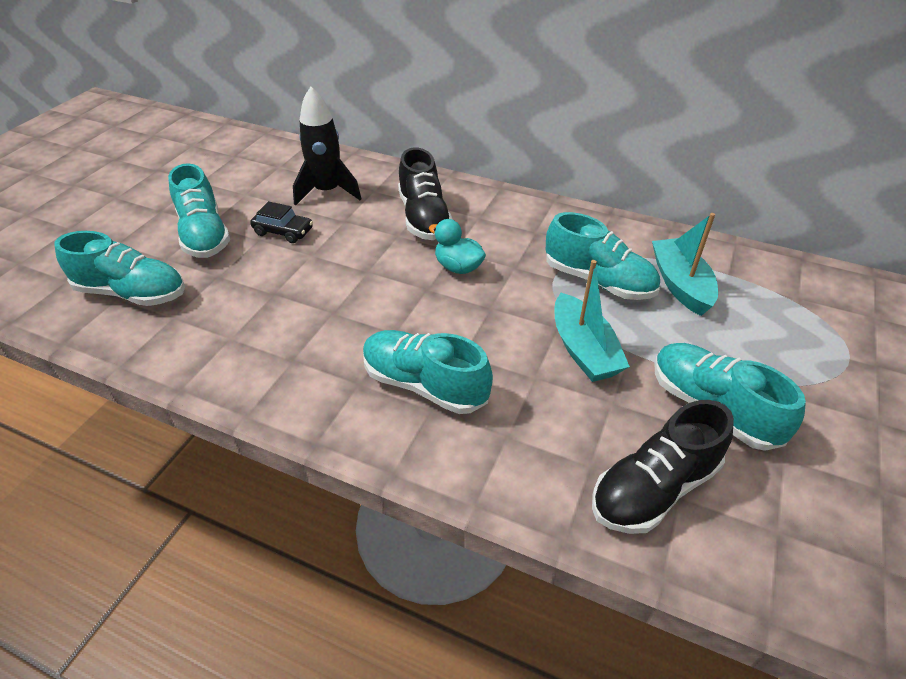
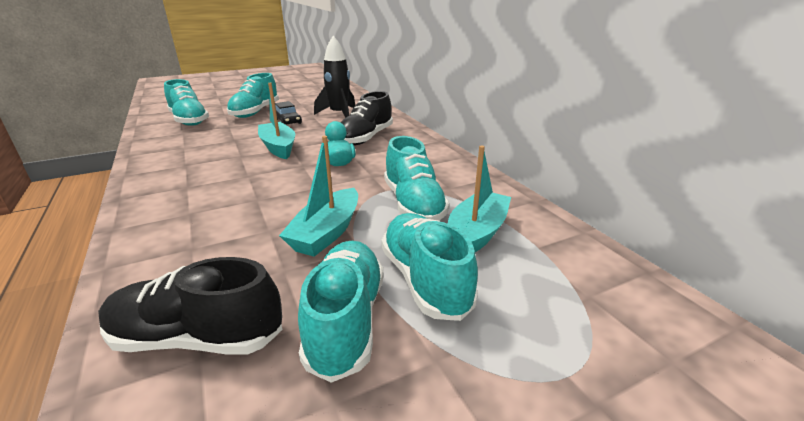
camera: 40 degrees right, 15 degrees down
(353, 278) = (278, 147): none -> turquoise boat
(424, 385) = (210, 202): turquoise shoe -> turquoise shoe (425, 280)

